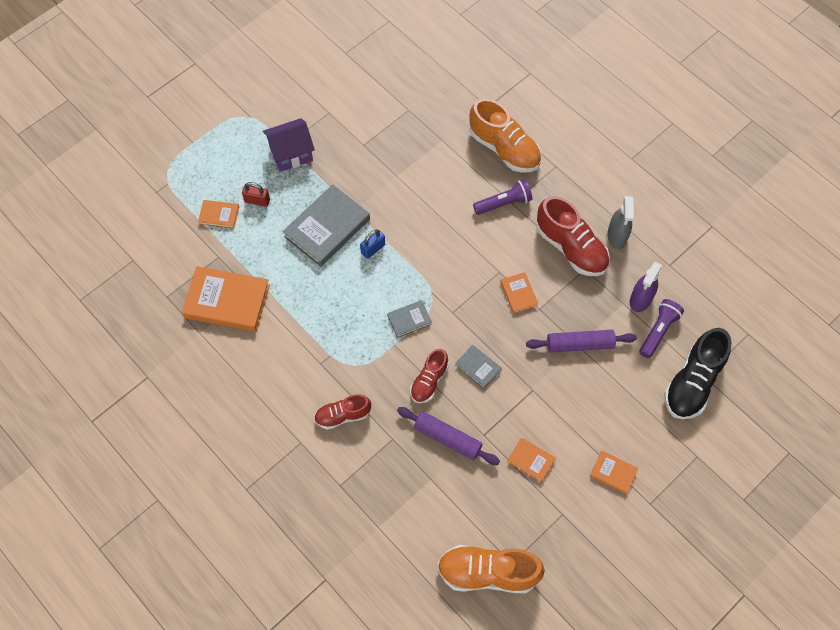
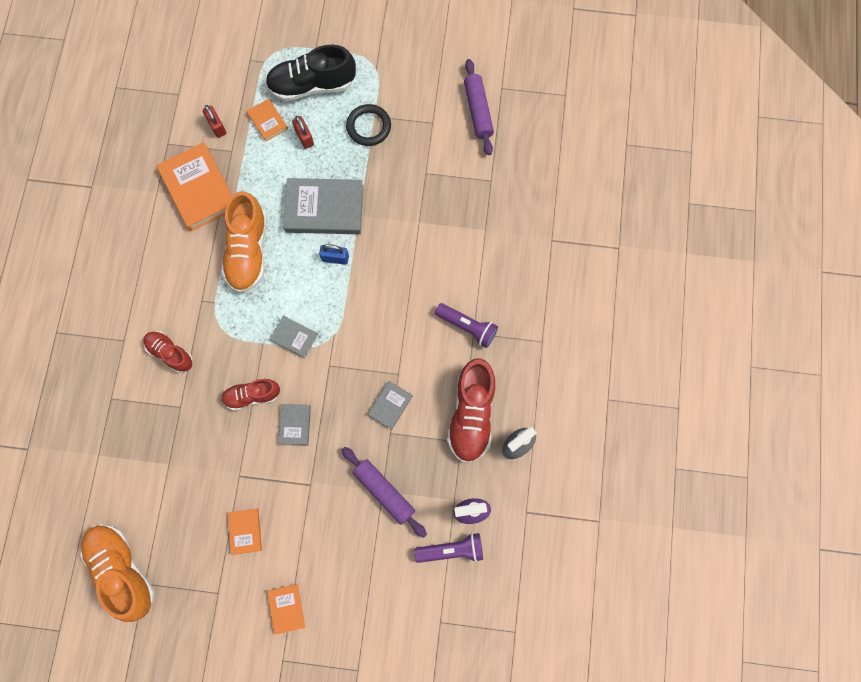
camera: 50 degrees right, 10 degrees up
(188, 252) = (217, 127): none -> red padlock
(291, 154) = (368, 127): purple house -> black ring
(447, 438) = (213, 449): purple rolling pin -> purple rolling pin (478, 111)
(504, 149) = (521, 286): orange shoe -> orange shoe (248, 251)
(519, 294) = (390, 405): orange book -> grey book
(693, 383) = (425, 616): black shoe -> black shoe (312, 85)

